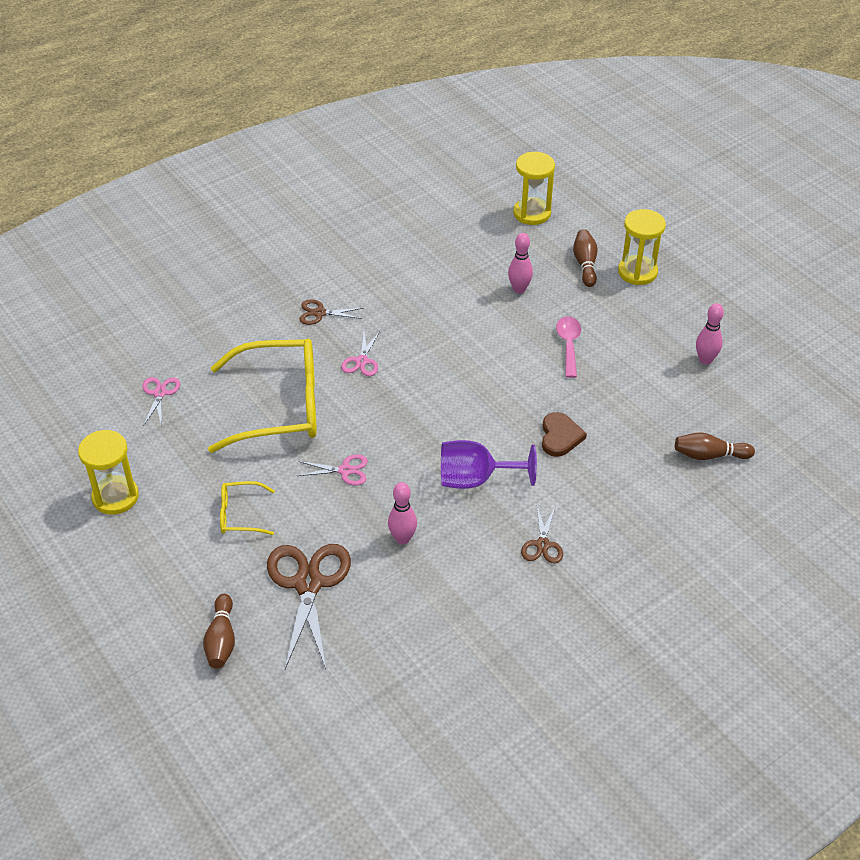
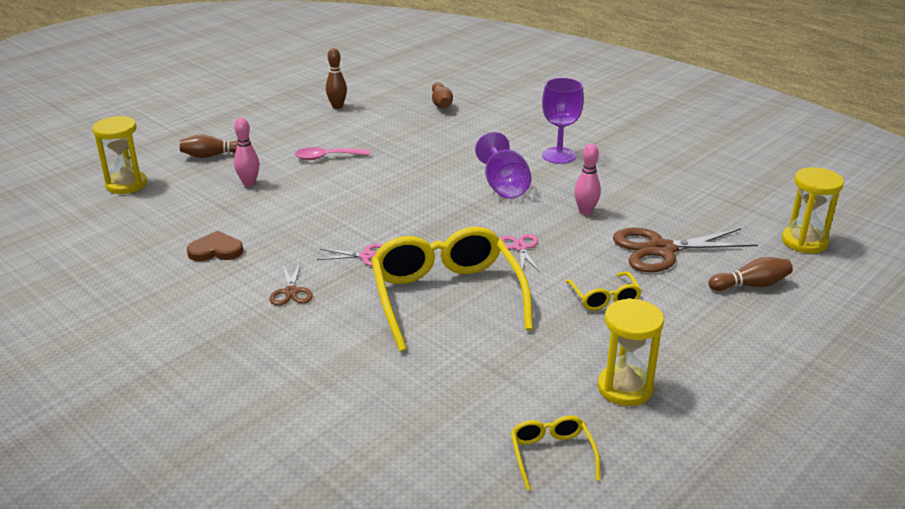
camera: 100 degrees left, 15 degrees down
(65, 437) = (551, 455): none -> yellow glasses
(160, 393) = (450, 388): pink scissors -> none
(542, 545) = (559, 156): brown scissors -> purple goblet
(560, 436) = (440, 155): brown heart -> brown heart (216, 250)
(637, 272) = (225, 133): yellow hourglass -> yellow hourglass (804, 242)
(705, 360) = (337, 106): pink bowling pin -> brown bowling pin

